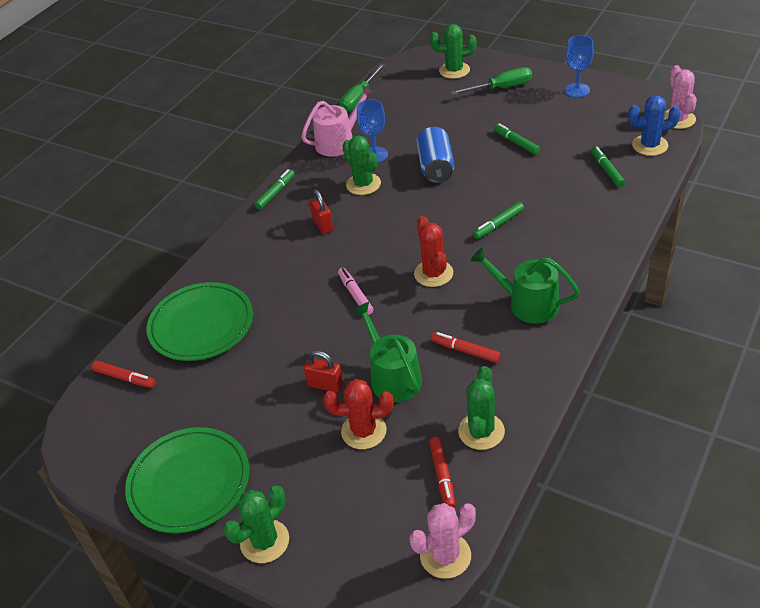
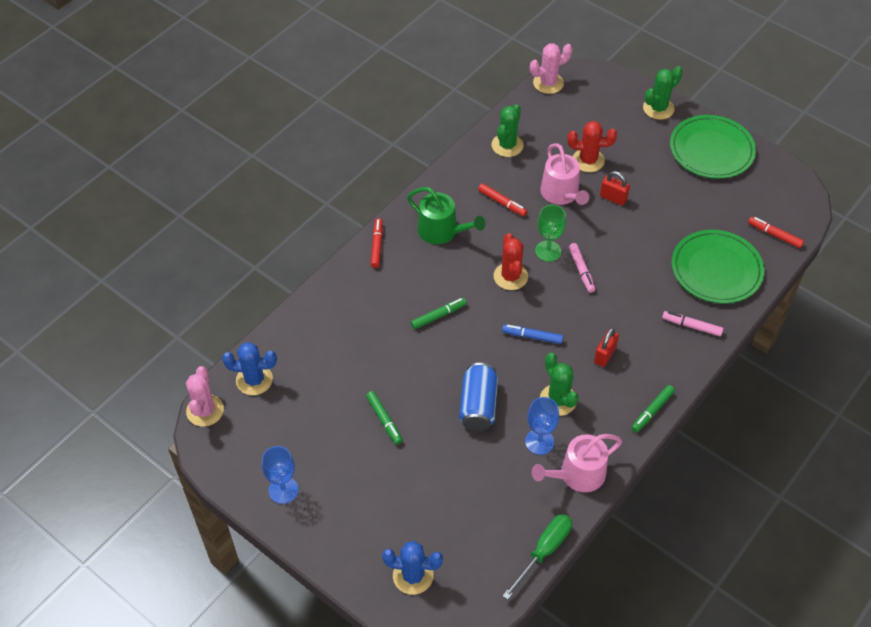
camera: 175 degrees left, 10 degrees up
(234, 265) = (691, 326): none -> pink marker
(322, 225) = (604, 355): red padlock -> red padlock turned 45 degrees clockwise
(392, 377) = (561, 194): green watering can -> pink watering can
(397, 226) = (532, 337): none -> blue marker
(397, 307) = (548, 251): none -> green goblet
(442, 476) = (540, 124): red marker -> red marker (377, 246)
(454, 70) = (413, 575): green cactus -> blue cactus
(501, 88) = (367, 520): green screwdriver -> none
(606, 170) = (312, 357): green marker -> none

